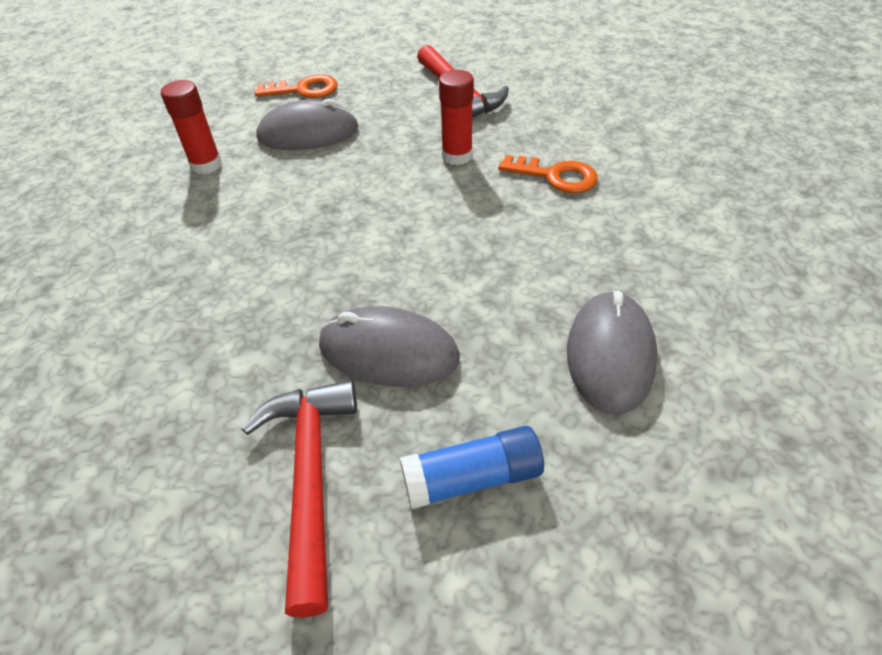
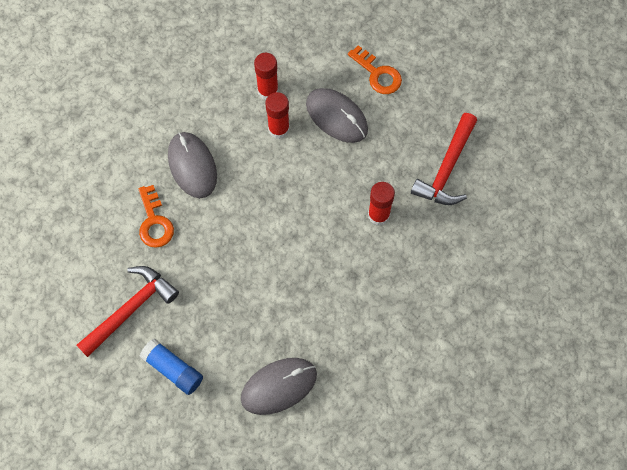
camera: 50 degrees right, 20 degrees up
(260, 178) = (279, 129): none -> red glue stick
(388, 352) = (211, 290): grey mouse -> grey mouse (192, 166)
(555, 176) = (400, 281): orange key -> orange key (154, 222)

